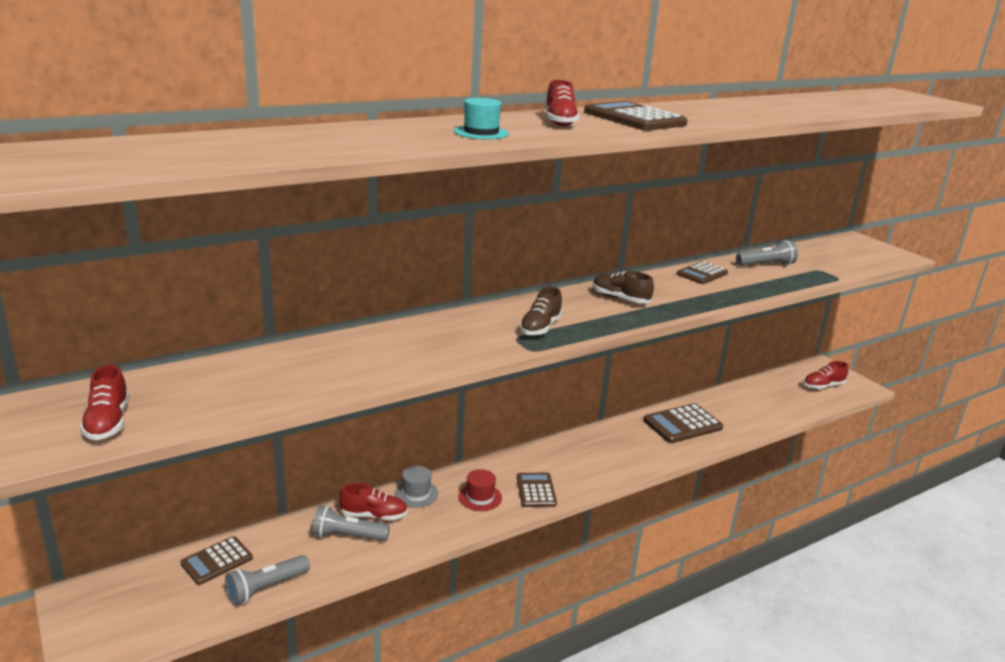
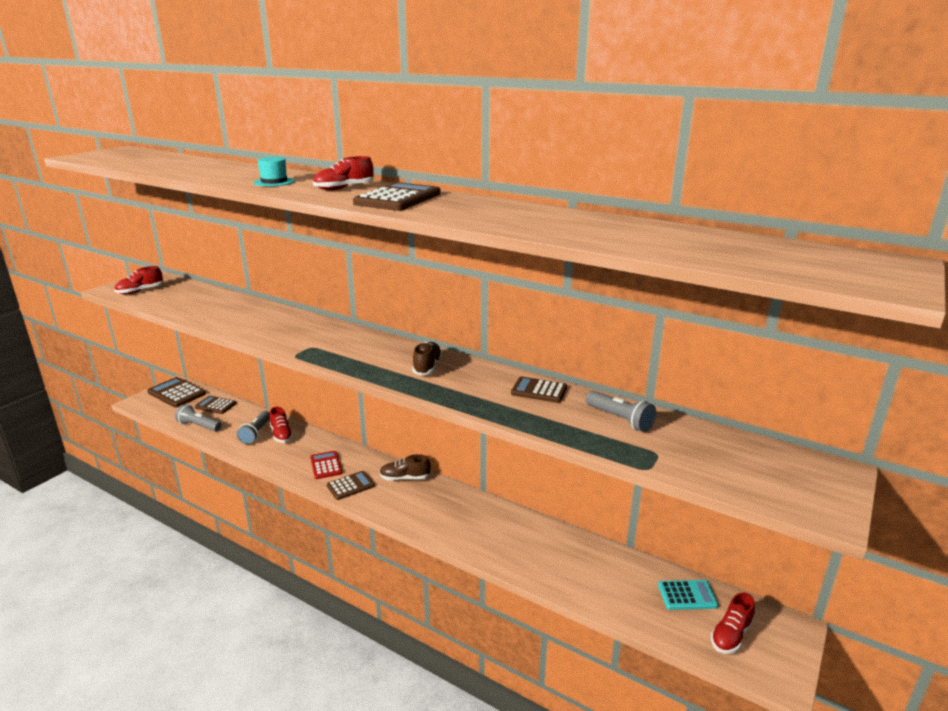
camera: 65 degrees right, 0 degrees up
(348, 536) = (256, 433): grey flashlight -> grey flashlight turned 150 degrees counterclockwise
(416, 494) = (314, 441): grey hat -> none
(480, 497) = (326, 465): red hat -> red calculator
(540, 328) = (336, 351): brown shoe -> brown shoe (405, 478)
(682, 424) = (519, 538): brown calculator -> brown calculator (177, 393)
(780, 385) = (687, 595): none -> turquoise calculator
(823, 386) = (731, 635): red shoe -> red shoe turned 90 degrees counterclockwise

